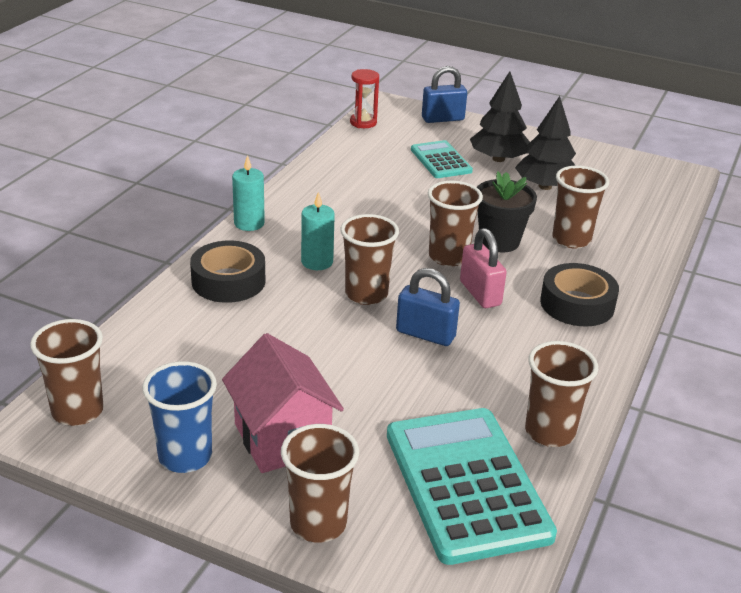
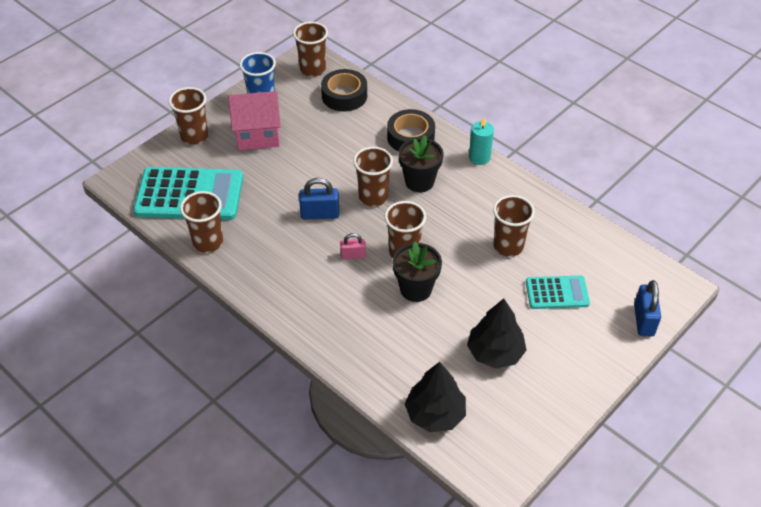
camera: 110 degrees right, 15 degrees up
(317, 262) = (419, 181): turquoise candle -> black flower pot
(363, 122) = (640, 258): red hourglass -> none
(425, 334) = (320, 214): blue padlock -> blue padlock turned 45 degrees clockwise
(480, 293) = (353, 255): pink padlock -> pink padlock, size x0.63
(498, 159) = (553, 336): black tree -> black tree (435, 414)
(571, 239) = (405, 337): brown cup -> brown cup (508, 246)
(577, 304) = (320, 305): black tape -> black tape (344, 96)

